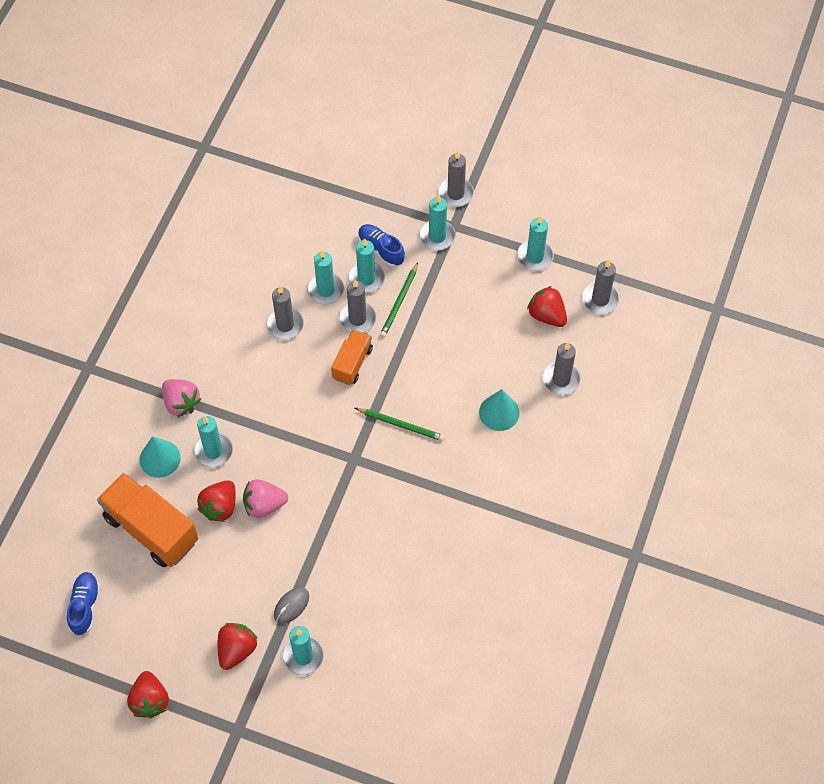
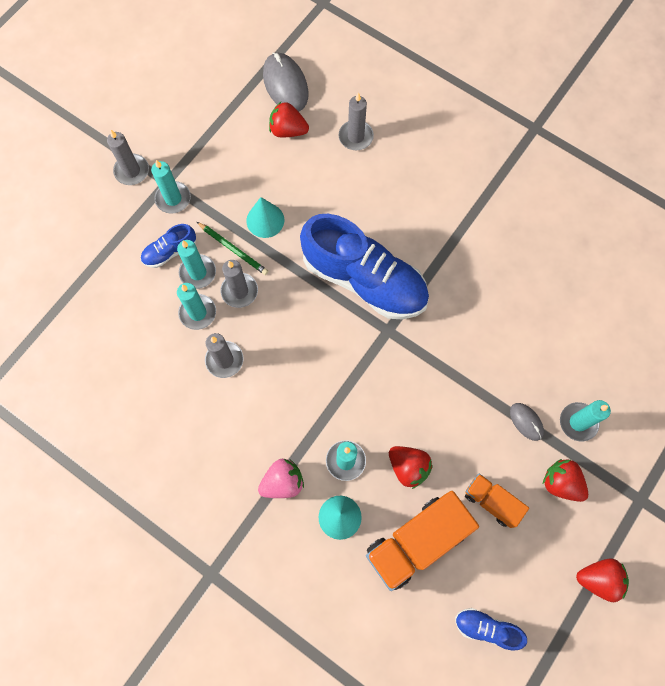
camera: 75 degrees left, 10 degrees up
(264, 505) = (416, 424): pink strawberry -> none
(352, 363) = (286, 307): orange truck -> orange truck (492, 501)
(401, 425) = (364, 280): green pencil -> blue shoe
(499, 412) = (374, 194): turquoise cone -> turquoise cone (265, 220)
(535, 257) = (224, 123): turquoise candle -> none
(547, 315) = (288, 130): red strawberry -> red strawberry turned 45 degrees clockwise
(600, 299) = (285, 85): grey candle -> grey mouse

